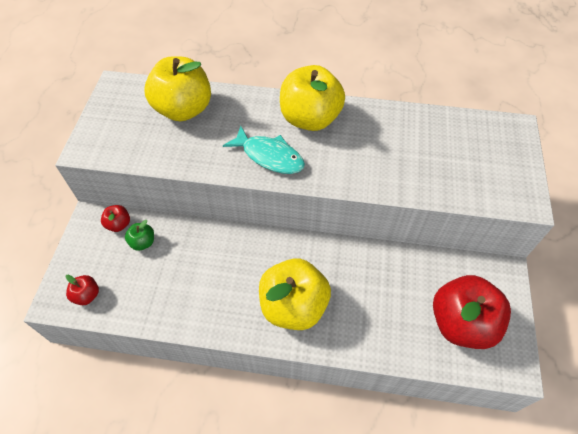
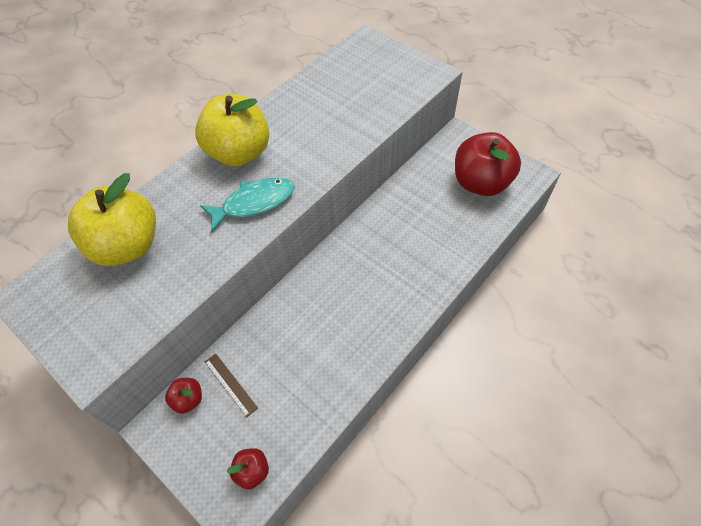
camera: 55 degrees left, 0 degrees up
(143, 242) = (230, 384): green apple -> brown ruler
(293, 306) = (393, 285): yellow apple -> none

